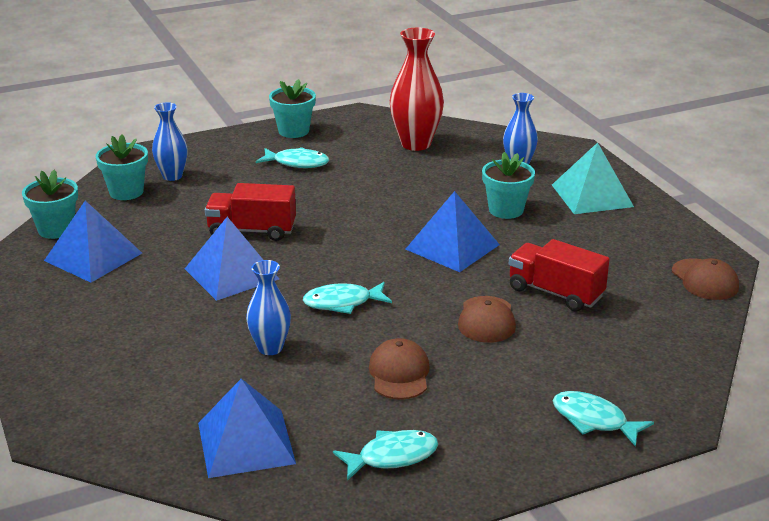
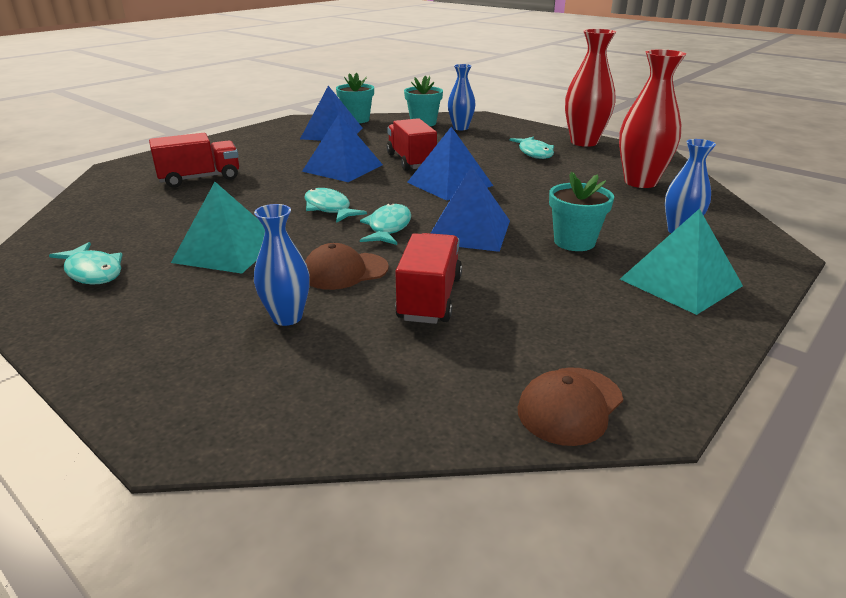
camera: 65 degrees right, 0 degrees up
(171, 371) = (200, 178): none -> red truck
(245, 443) = (111, 216): blue pyramid -> blue pyramid (449, 184)
(270, 348) = (245, 199): blue vase -> blue vase (287, 317)
(293, 131) = (584, 142): turquoise flower pot -> red vase
(399, 373) = (227, 250): brown cap -> turquoise pyramid
(594, 420) = (170, 369): turquoise fish -> turquoise fish (388, 227)

